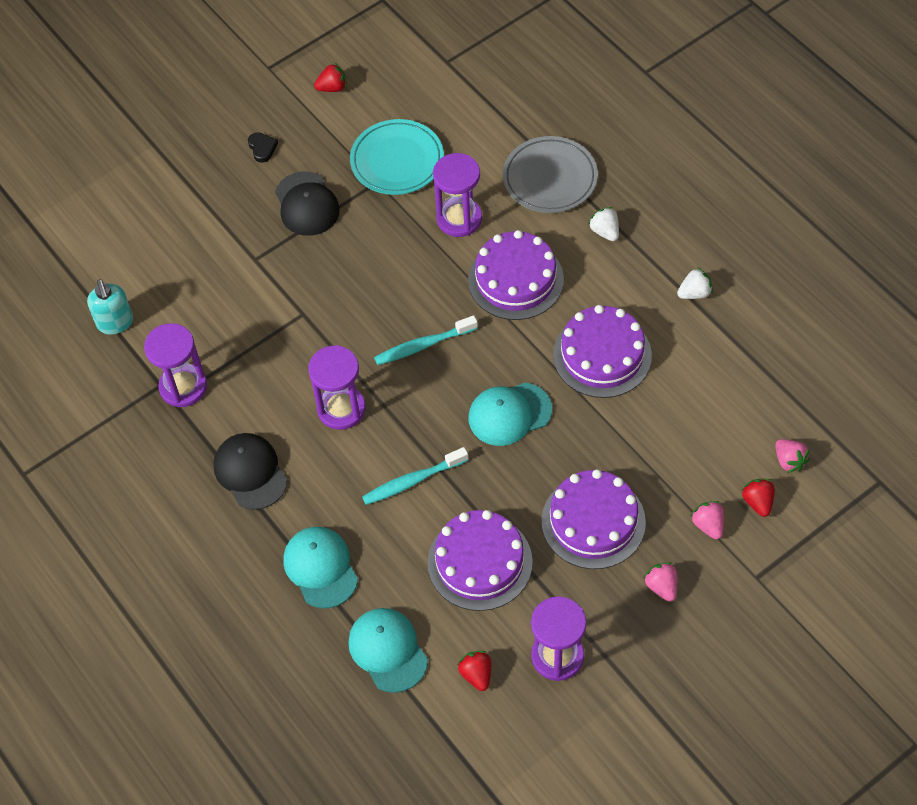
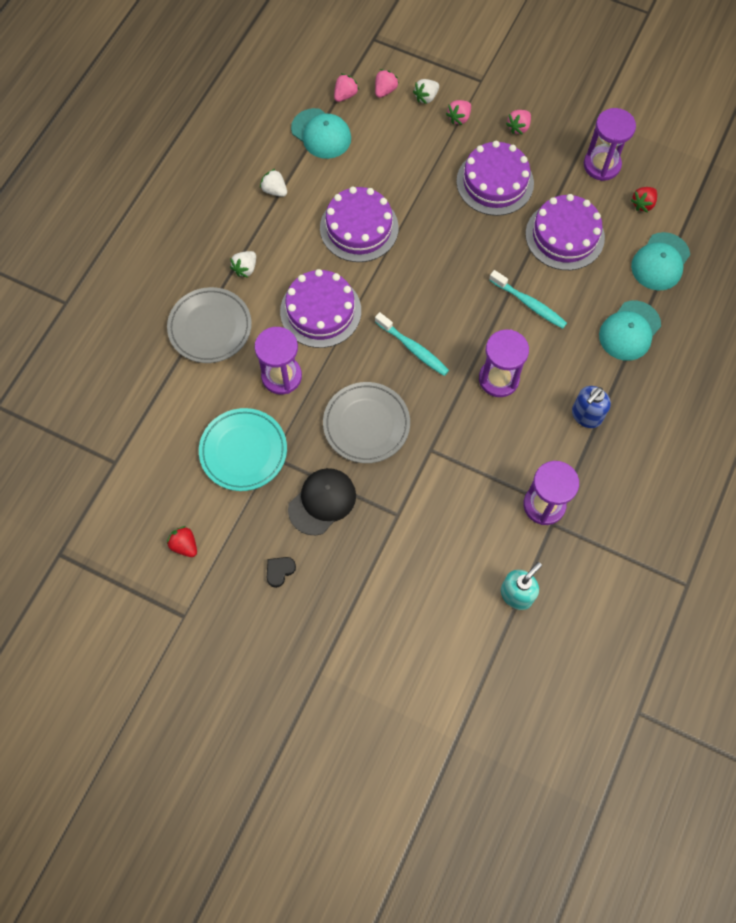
camera: 120 degrees left, 10 degrees up
(250, 472) = (586, 416): black cap -> blue soap dispenser
(363, 270) = (366, 424): none -> grey plate
(509, 414) = (440, 266): turquoise cap -> turquoise cap (321, 134)
(758, 502) = (426, 97): red strawberry -> white strawberry
(801, 415) = (345, 95): none -> pink strawberry

